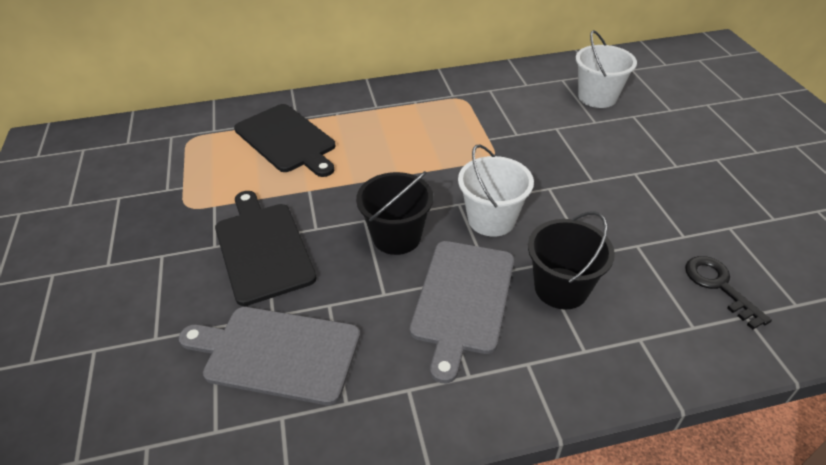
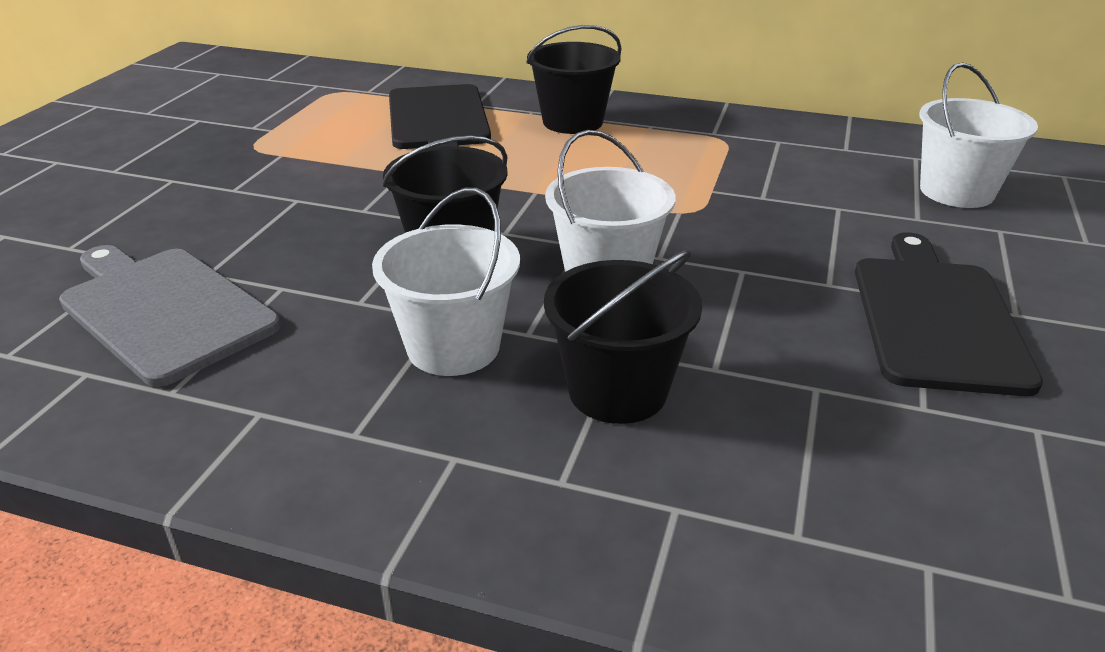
camera: 30 degrees right, 10 degrees down
(263, 248) = (280, 208): black cutting board -> black cutting board (936, 318)
(369, 113) = (572, 122): none -> black bucket
(462, 300) = (453, 347): grey cutting board -> white bucket
(719, 286) = (919, 501): black key -> none

